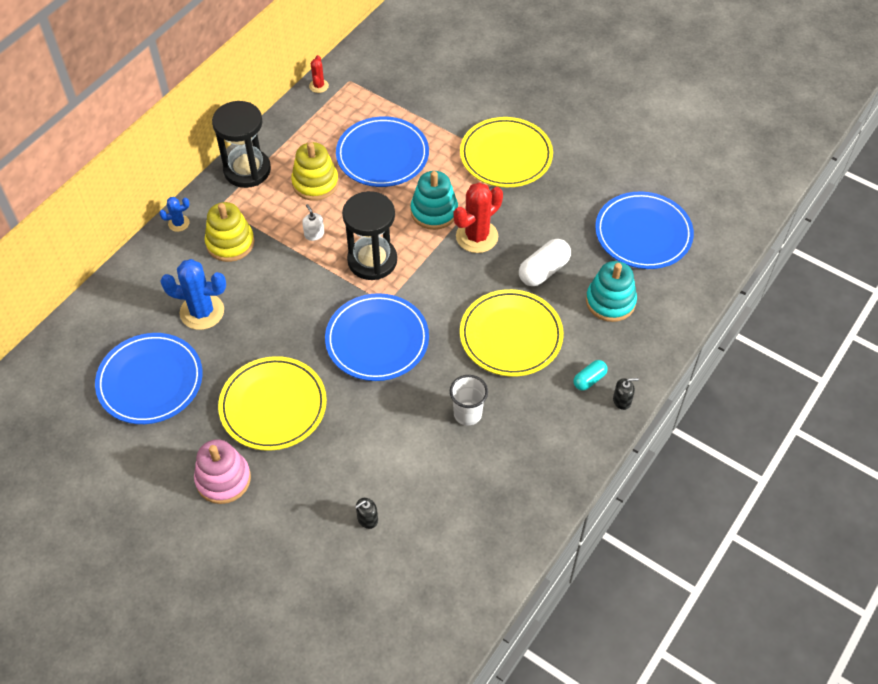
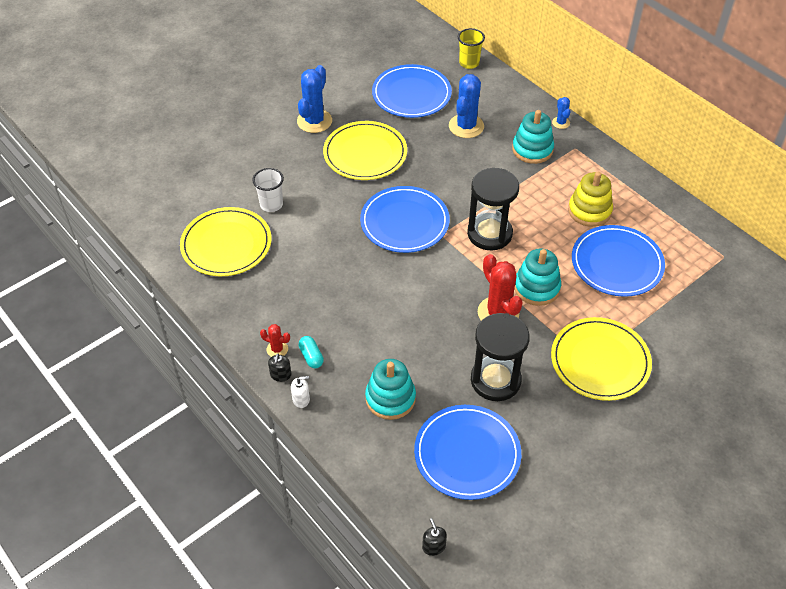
camera: 105 degrees right, 5 degrees down
(77, 330) = (469, 63): none -> yellow cup
(223, 479) = (314, 121): pink stacking toy -> blue cactus
(230, 243) = (532, 149): yellow stacking toy -> turquoise stacking toy
(247, 170) = (613, 169): black hourglass -> black hourglass (495, 380)
(314, 234) = (529, 201): white soap dispenser -> white soap dispenser (301, 399)
(318, 86) = (718, 232): red cactus -> red cactus (277, 349)
(367, 519) = (248, 189): black soap dispenser -> black soap dispenser (433, 546)
(467, 414) = (311, 264): white cup -> white cup (271, 204)
(511, 335) = (378, 312): yellow plate -> yellow plate (226, 244)
(543, 270) = (443, 354): white capsule -> none

